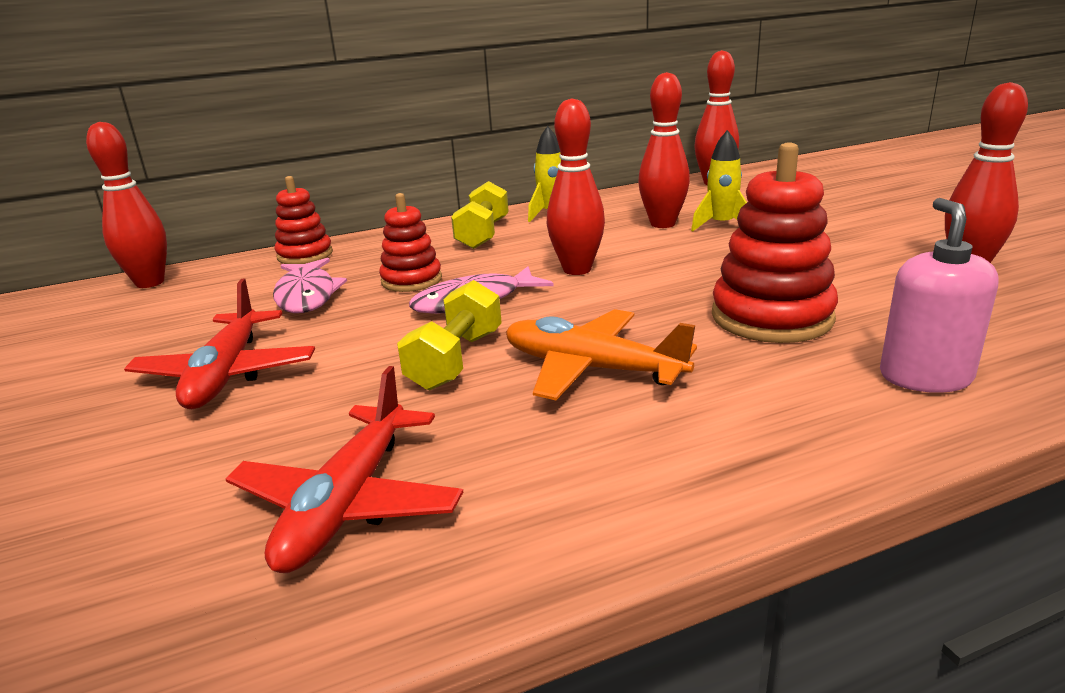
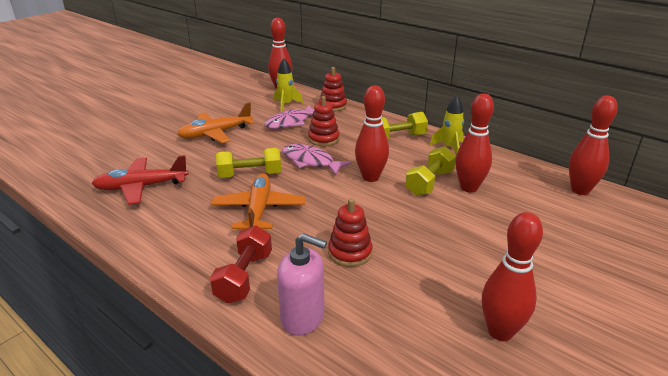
camera: 60 degrees right, 5 degrees up
(226, 374) = (215, 133): red plane -> orange plane
(630, 240) = (429, 183): none -> yellow dumbbell
(721, 225) = (488, 209): yellow rocket -> yellow rocket (286, 104)
(771, 317) = (350, 252): red stacking toy -> red stacking toy, size x0.61
(800, 411) = (244, 277): none -> red dumbbell
(925, 377) = (303, 317): pink soap dispenser -> pink soap dispenser turned 45 degrees clockwise

